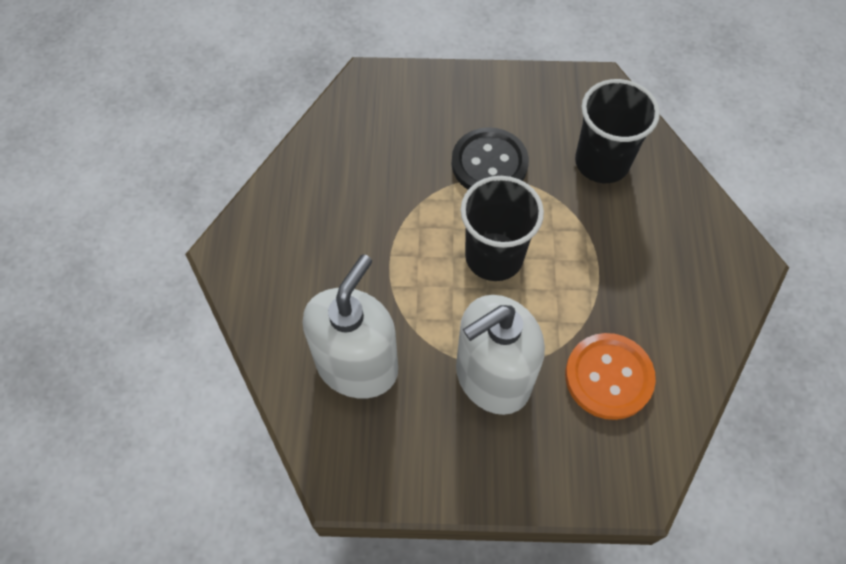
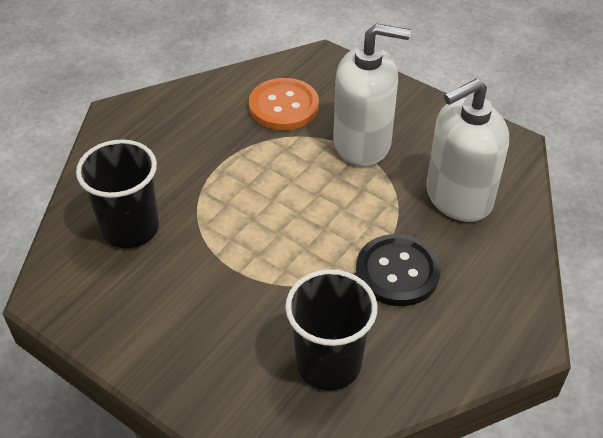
camera: 145 degrees left, 15 degrees down
(489, 163) = (224, 281): black button -> black button (397, 272)
(494, 256) = (291, 210): black cup -> black cup (328, 363)

